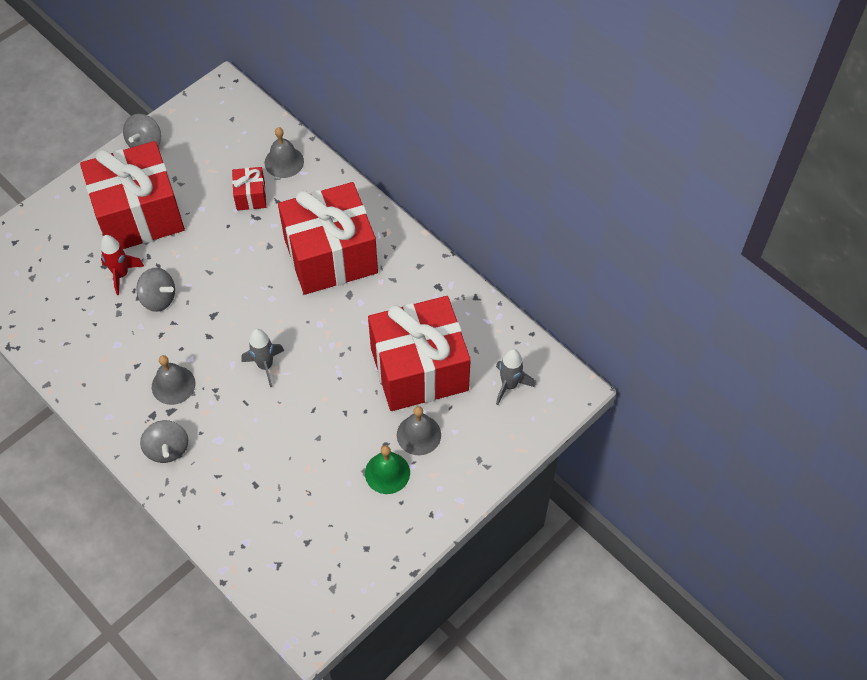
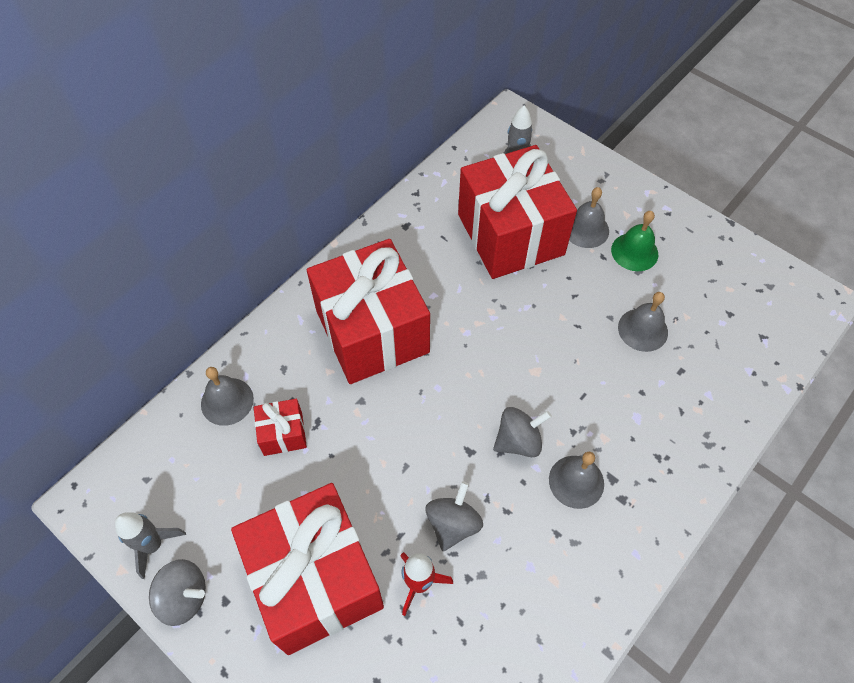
camera: 95 degrees left, 0 degrees up
(167, 449) = (663, 472): grey spinning top -> grey spinning top (518, 441)
(265, 366) = (531, 381): grey rocket -> grey rocket (153, 545)
(301, 462) = (643, 329): none -> grey bell

